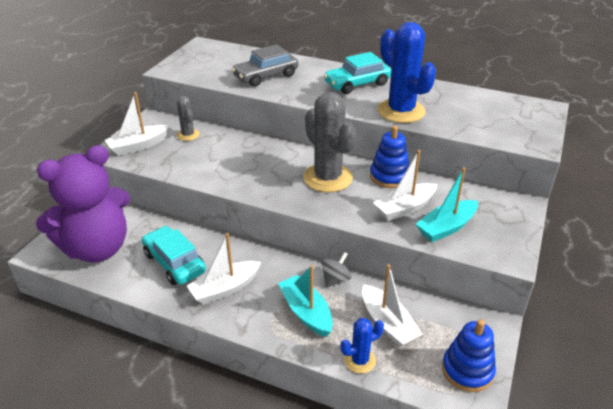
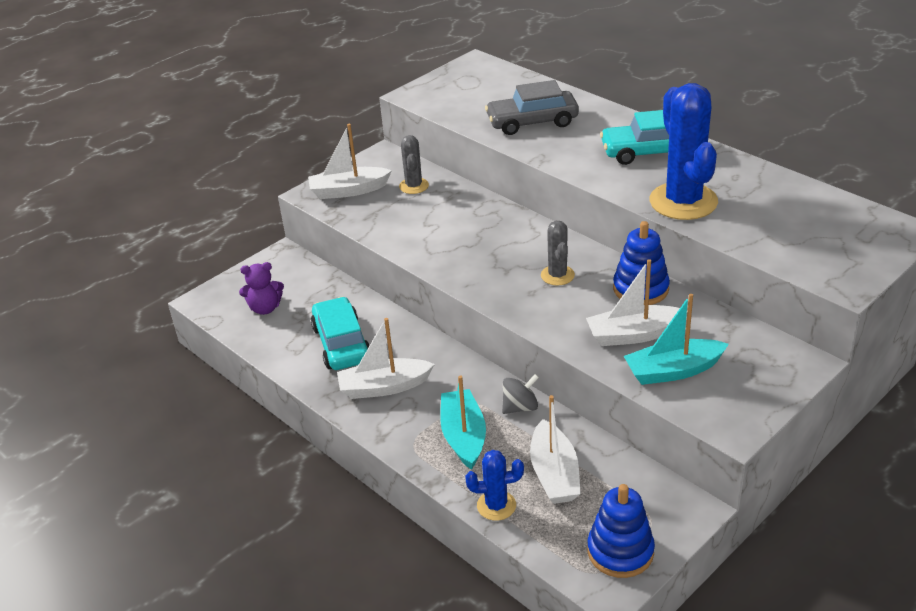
camera: 25 degrees right, 0 degrees up
(97, 248) = (265, 308): purple teddy bear -> purple teddy bear, size x0.40
(327, 178) = (557, 275): grey cactus -> grey cactus, size x0.51

